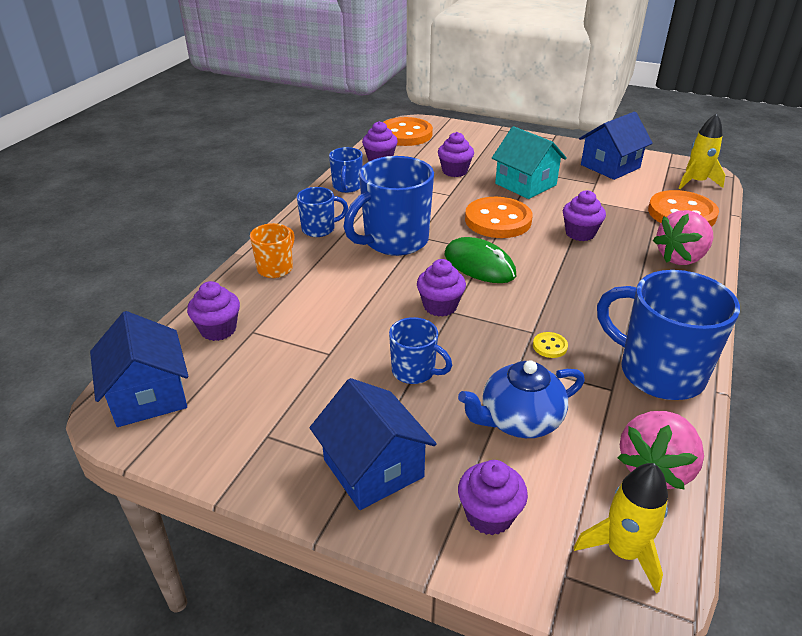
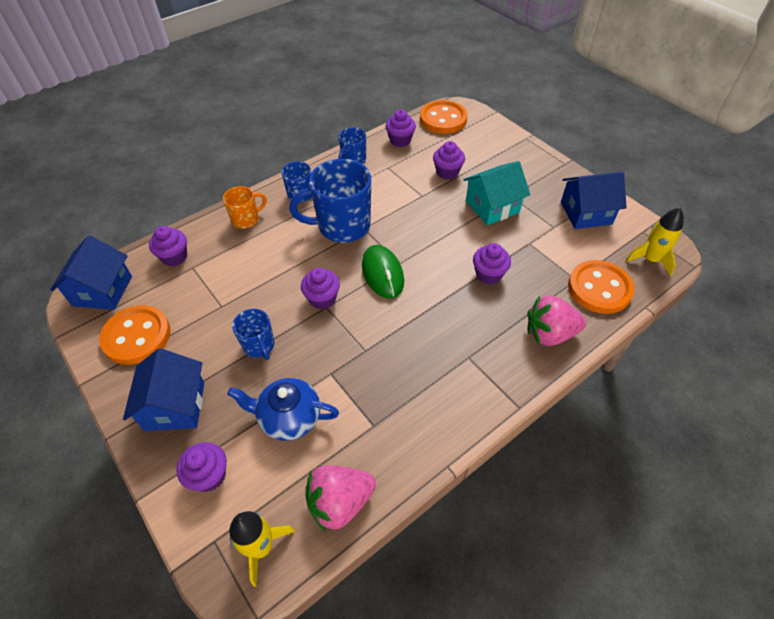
camera: 30 degrees right, 15 degrees up
(498, 220) = (435, 236): orange button -> orange button (137, 336)
(525, 184) = (492, 206): turquoise house -> turquoise house turned 75 degrees clockwise
(550, 346) = (365, 368): yellow button -> none
(658, 372) = (421, 429): blue mug -> none

